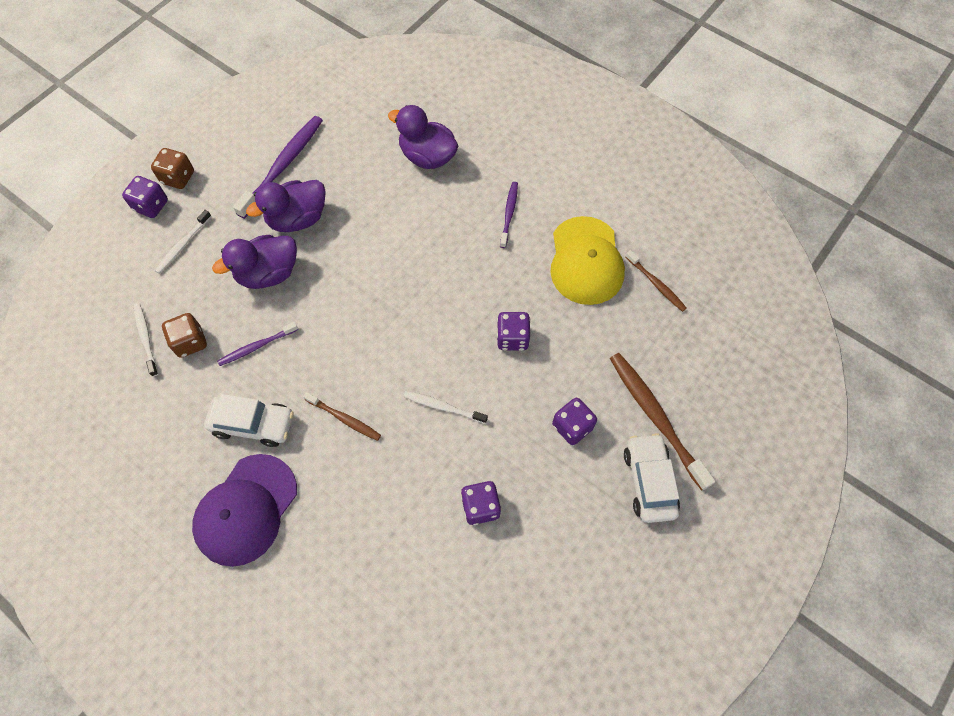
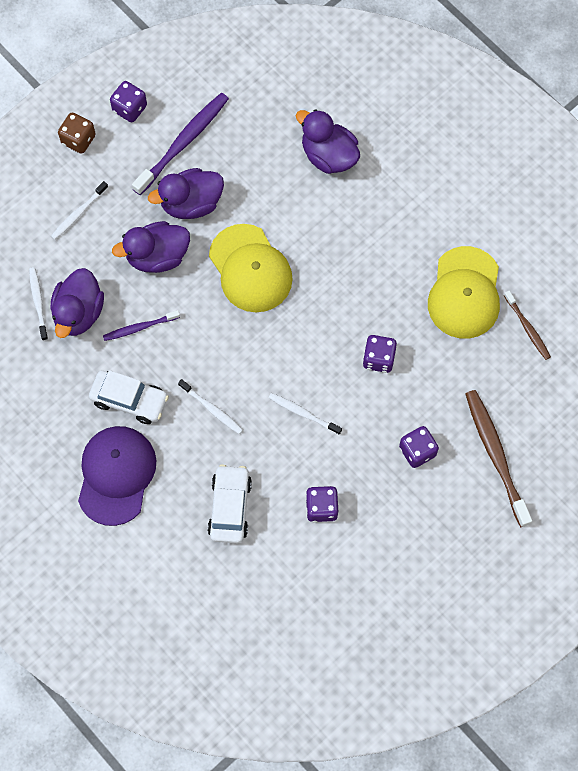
camera: 10 degrees right, 5 degrees up
(151, 206) = (50, 166): purple dice -> purple dice (130, 108)
(190, 342) = (78, 313): brown dice -> purple duck
(246, 509) = (116, 475): purple cap -> purple cap turned 150 degrees clockwise
(344, 419) = (212, 409): brown toothbrush -> white toothbrush
(366, 271) = (250, 269): none -> yellow cap
(509, 213) = (399, 231): purple toothbrush -> none
(649, 481) = (476, 511): white car -> white car (230, 507)

